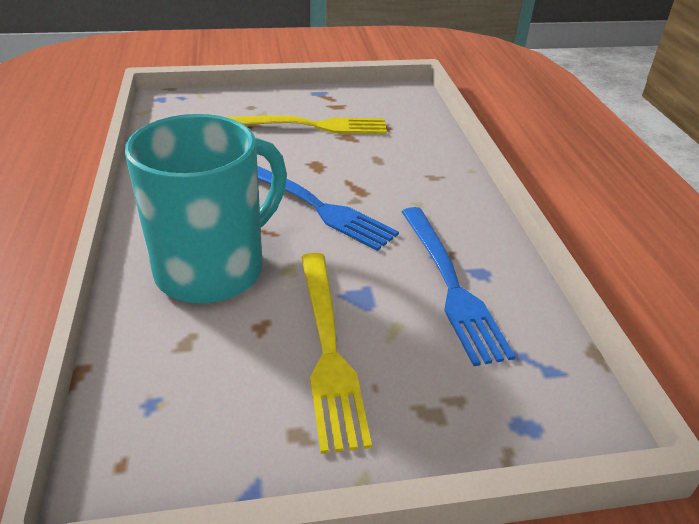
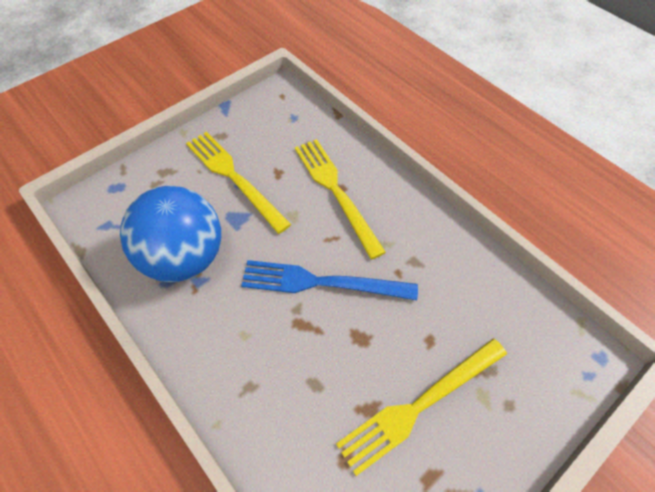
camera: 150 degrees right, 20 degrees up
(213, 269) = (336, 191): turquoise mug -> yellow fork
(450, 284) = (184, 257): blue fork -> blue ball

